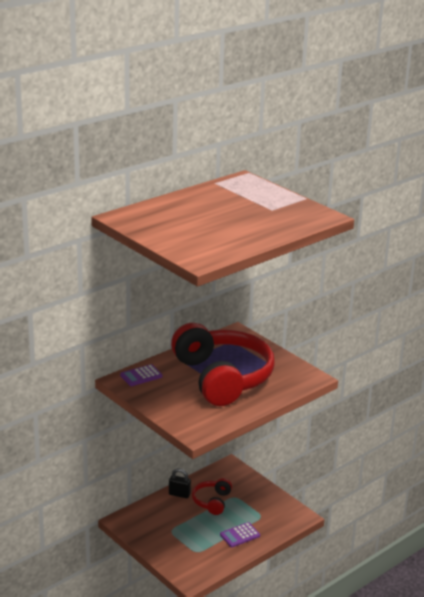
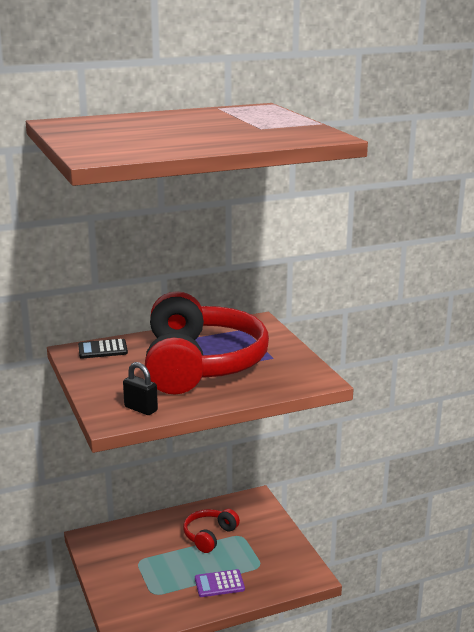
camera: 20 degrees right, 5 degrees down
(141, 376) = (102, 350): purple calculator -> black calculator
(179, 494) = (175, 520): black padlock -> black padlock (141, 409)

